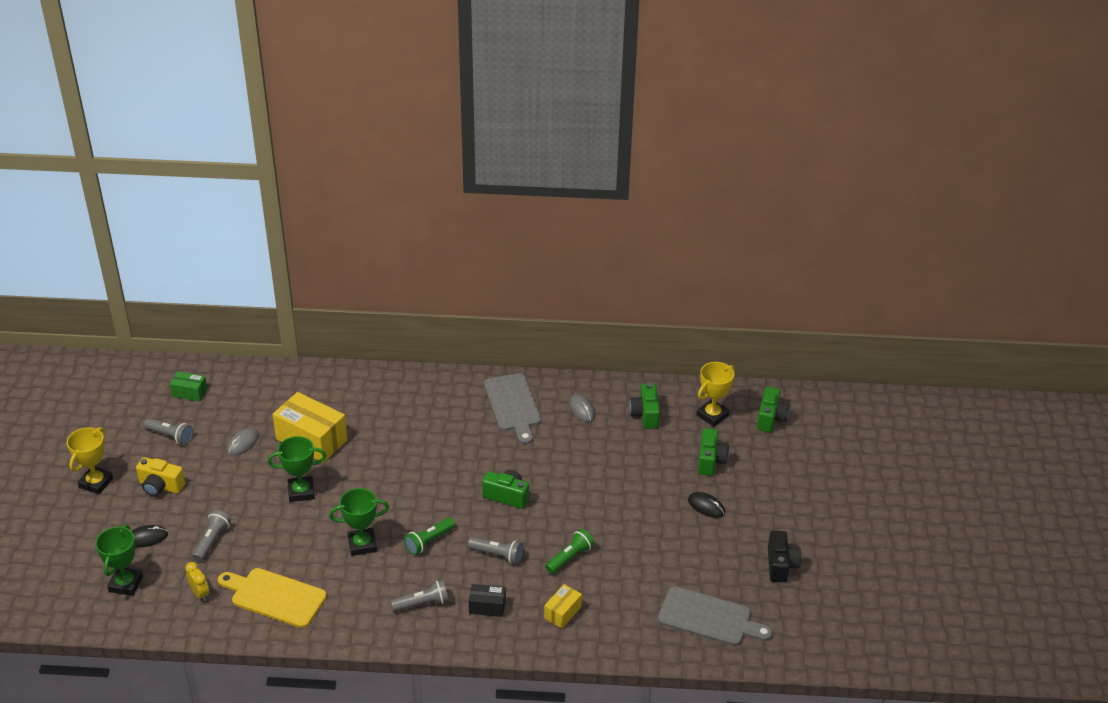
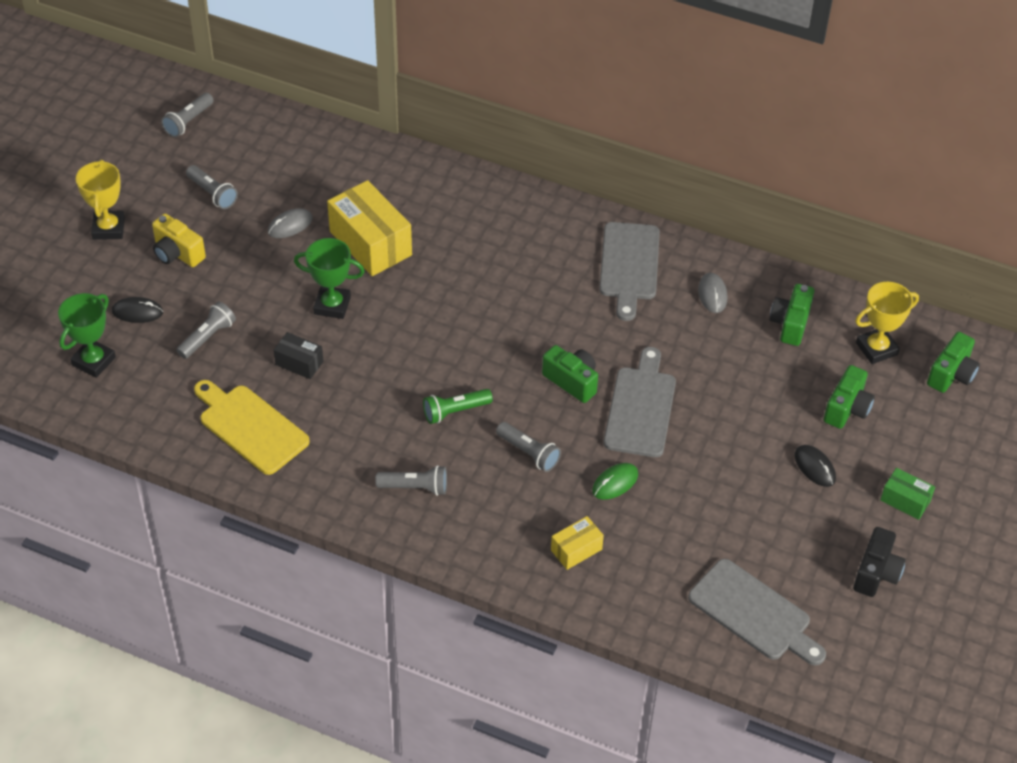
camera: 20 degrees right, 10 degrees up
(96, 483) = (108, 228): yellow trophy -> yellow trophy turned 45 degrees counterclockwise
(128, 389) = (188, 122): none -> grey flashlight
(189, 393) = (255, 145): green box -> green box (905, 500)
(200, 593) = (169, 397): yellow clock -> none
(362, 544) = (375, 392): green trophy -> none
(487, 606) = (489, 514): black box -> black box (299, 363)
(565, 501) = (640, 408): none -> grey cutting board
(570, 557) = (615, 483): green flashlight -> green mouse

